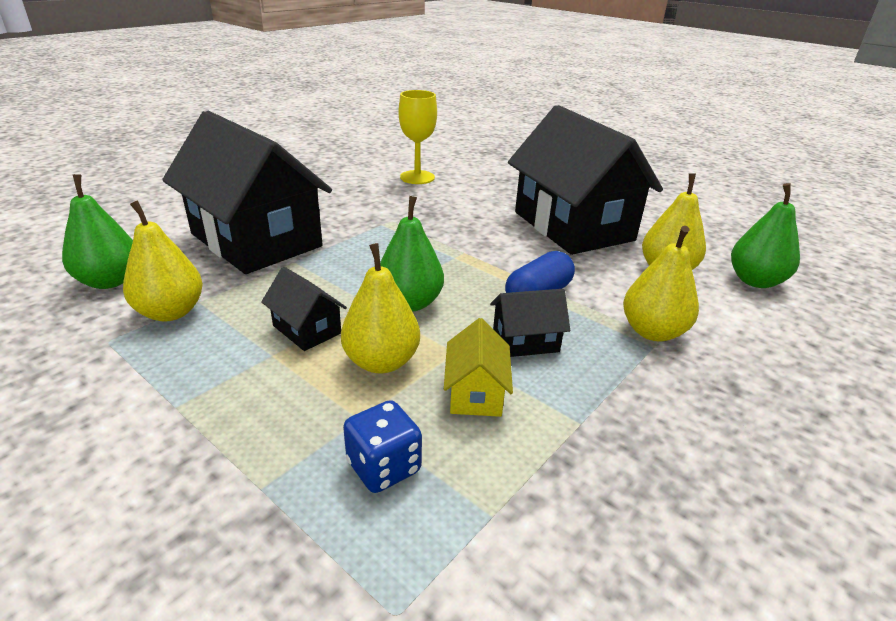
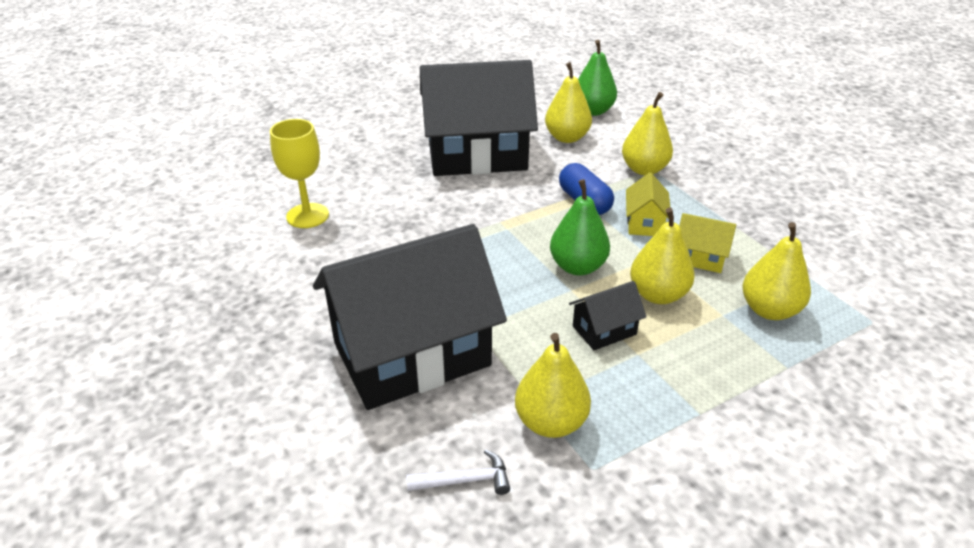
camera: 70 degrees left, 5 degrees up
(110, 281) = (465, 480): green pear -> white hammer
(384, 467) = (769, 310): blue dice -> yellow pear
(525, 341) = (644, 223): black house -> yellow house

